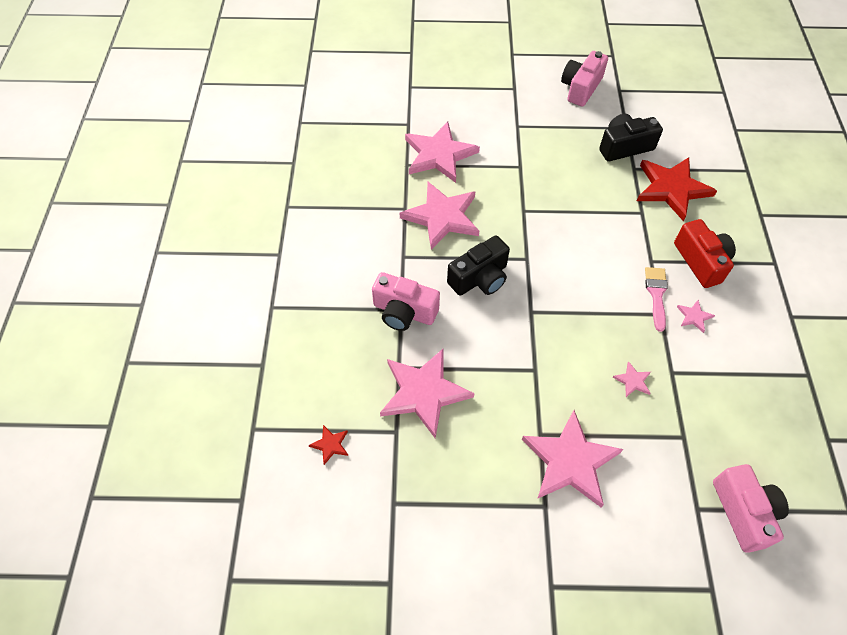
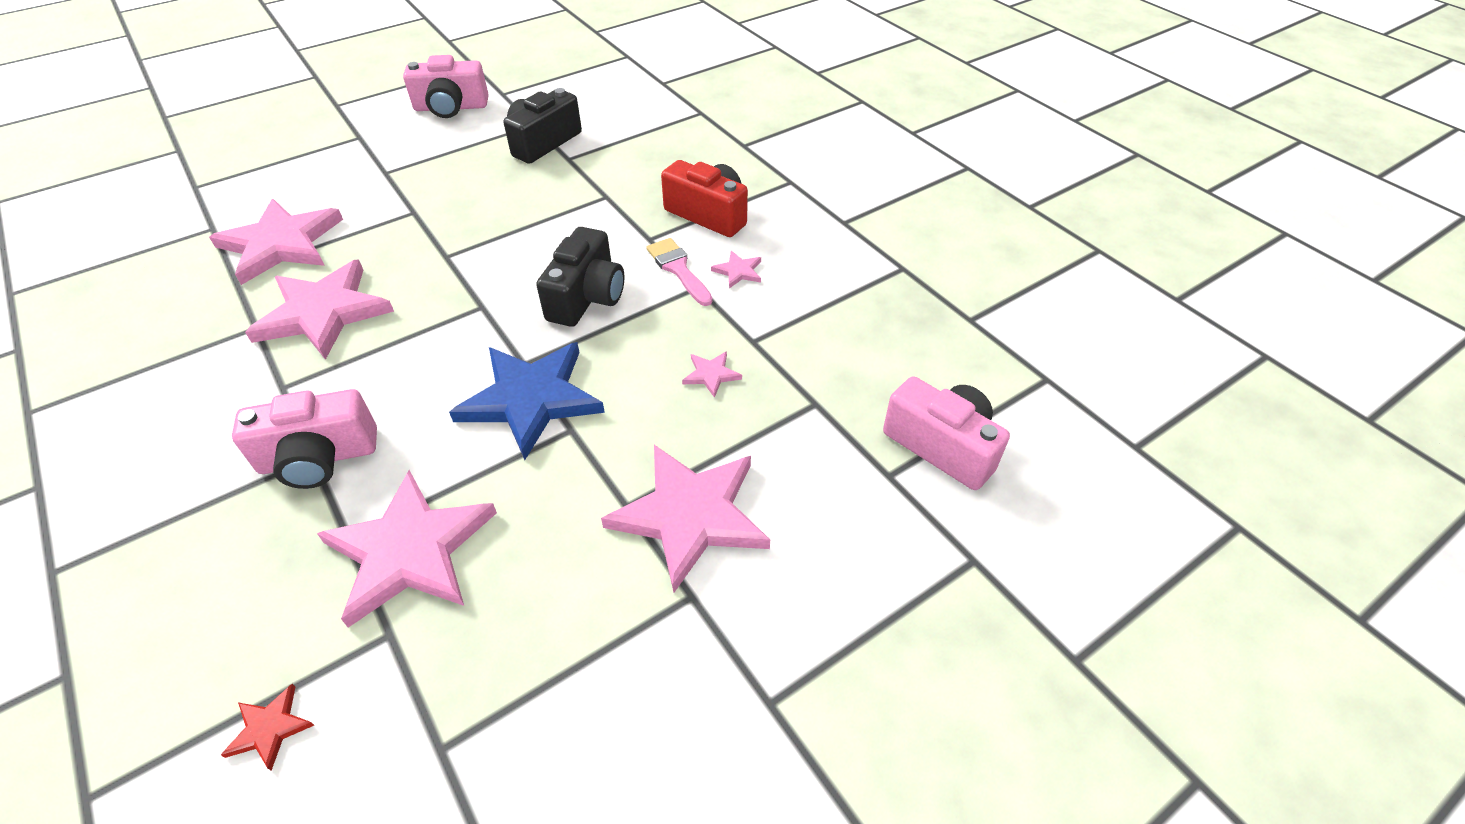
camera: 35 degrees left, 10 degrees down
(480, 278) = (423, 359): black camera -> black camera (587, 297)
(524, 338) = (531, 399): none -> blue star
(580, 88) = (451, 107): pink camera -> pink camera turned 90 degrees counterclockwise
(671, 188) = (627, 160): red star -> none

